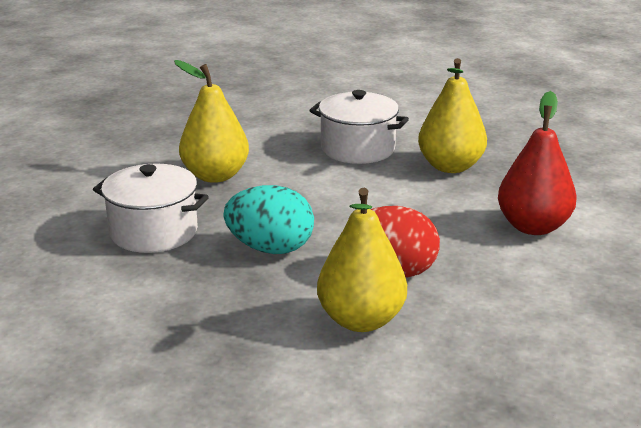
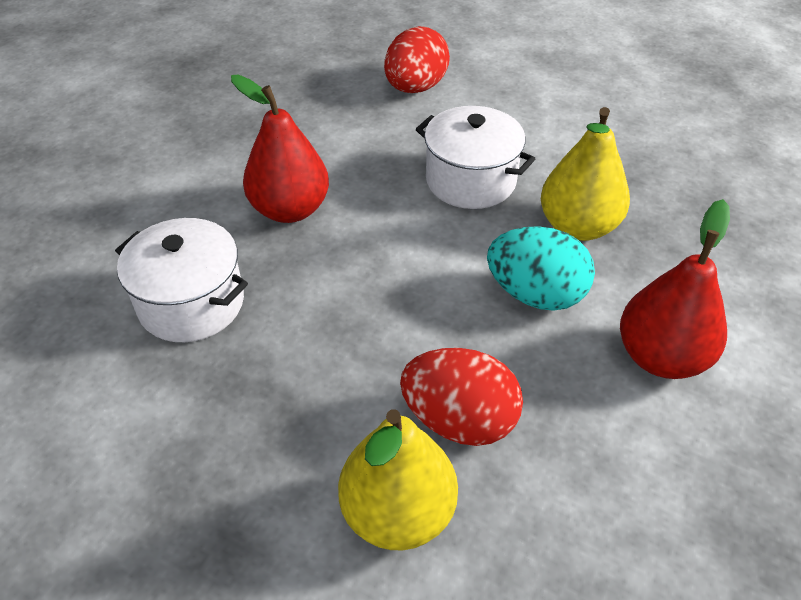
camera: 10 degrees right, 20 degrees up
(215, 176) = (290, 210): yellow pear -> red pear
(270, 248) = (320, 353): turquoise egg -> turquoise egg (535, 294)
(294, 102) = (415, 88): none -> red egg

